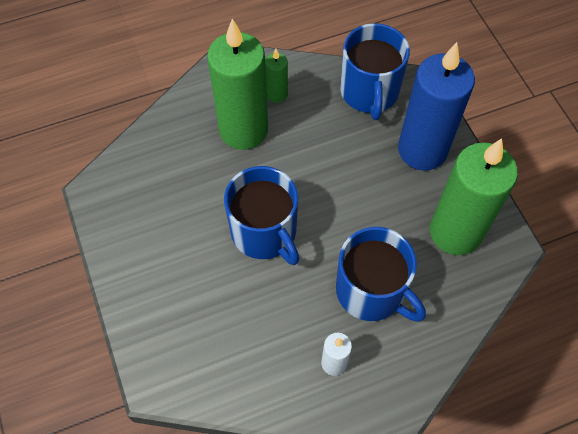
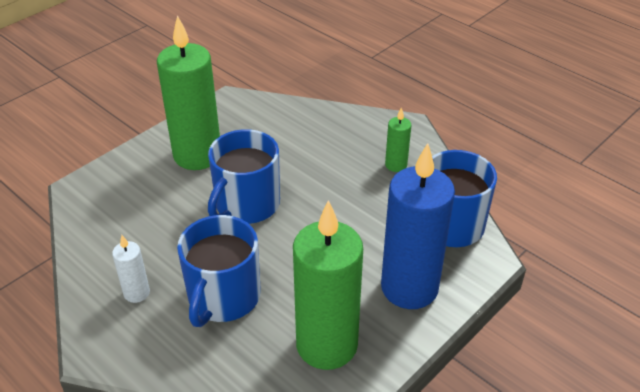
camera: 65 degrees right, 20 degrees down
(243, 130) = (342, 157): green candle -> green candle (197, 155)

